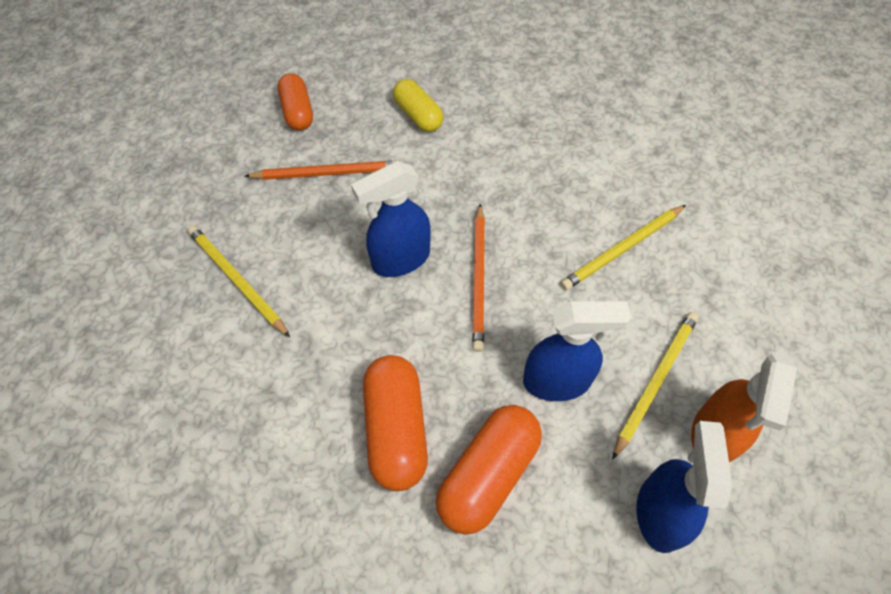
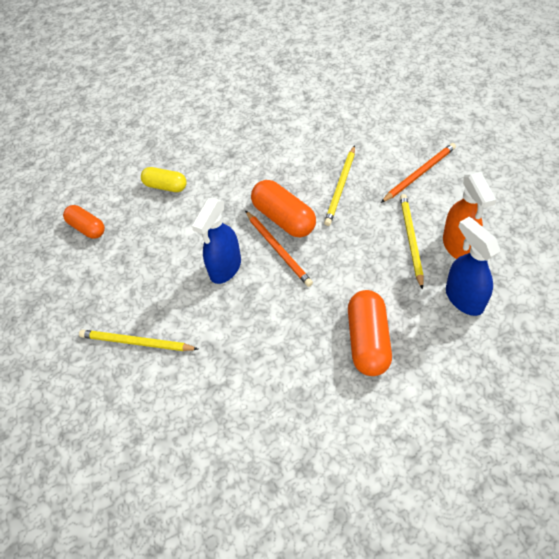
camera: 30 degrees left, 5 degrees down
(327, 173) = (138, 250): orange pencil -> orange pencil (419, 174)
(396, 429) = (301, 354): orange capsule -> orange capsule (284, 218)
(557, 381) = (363, 272): blue spray bottle -> none

